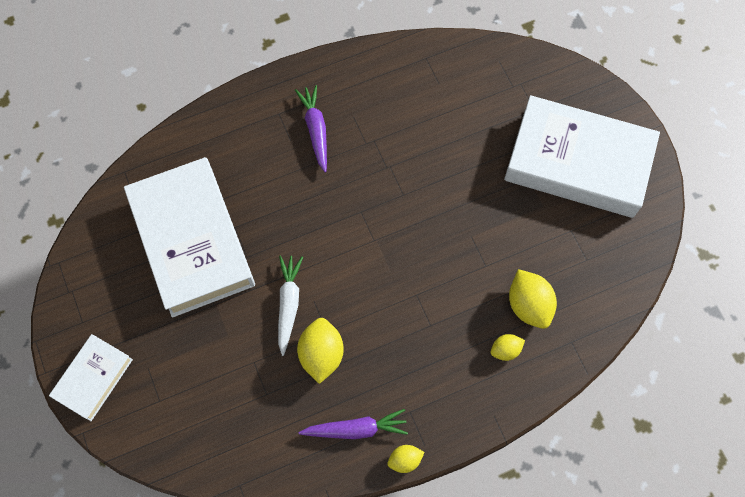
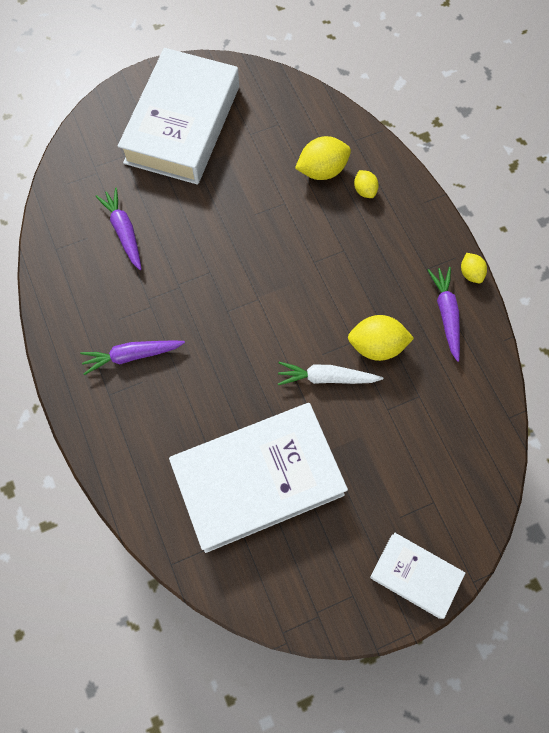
camera: 90 degrees left, 0 degrees up
(446, 115) = (124, 231): none -> purple carrot

